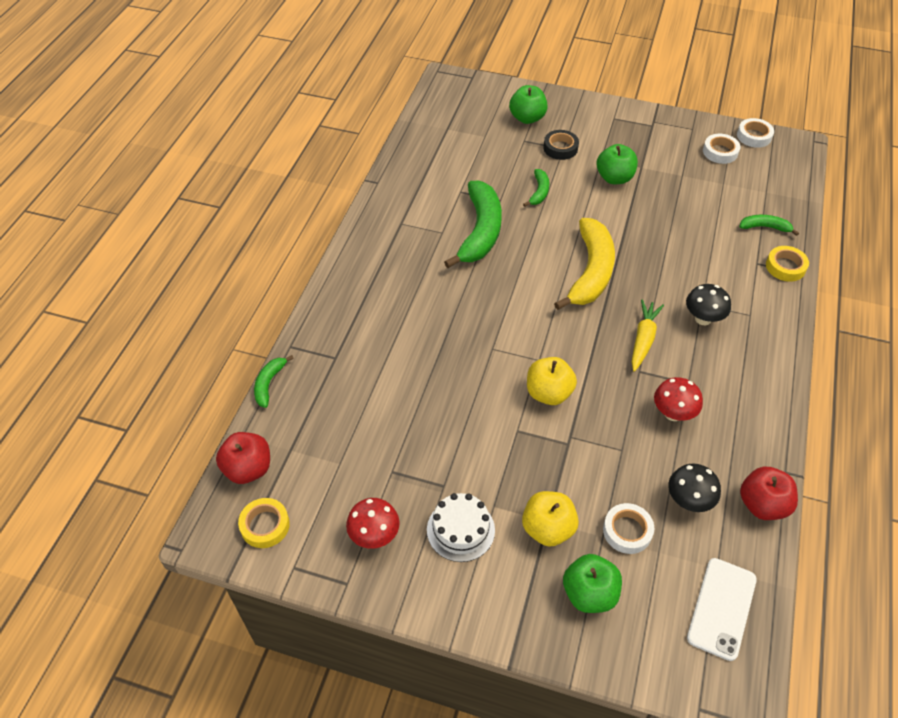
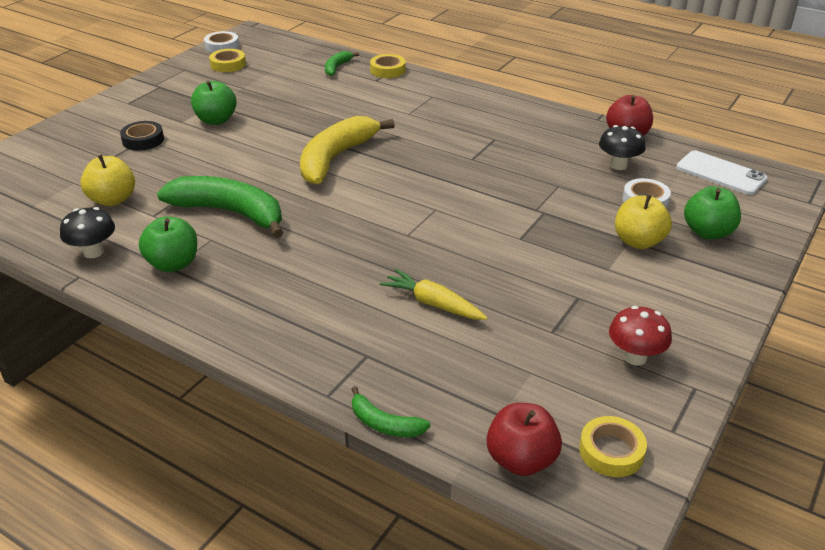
camera: 75 degrees left, 15 degrees down
(460, 530) = (634, 295): white cake -> none
(527, 118) = (73, 150): green apple -> green apple (173, 264)
(539, 192) = (199, 165): green banana -> none
(548, 393) = (480, 211): yellow apple -> yellow apple (113, 200)
(590, 272) = (336, 158): yellow banana -> yellow banana turned 90 degrees counterclockwise
(643, 339) = (435, 149): yellow carrot -> yellow carrot (433, 304)
(673, 413) = (526, 153): red mushroom -> none
(703, 319) = (426, 117): black mushroom -> black mushroom (93, 252)
(720, 152) = (228, 64): white tape -> yellow tape

